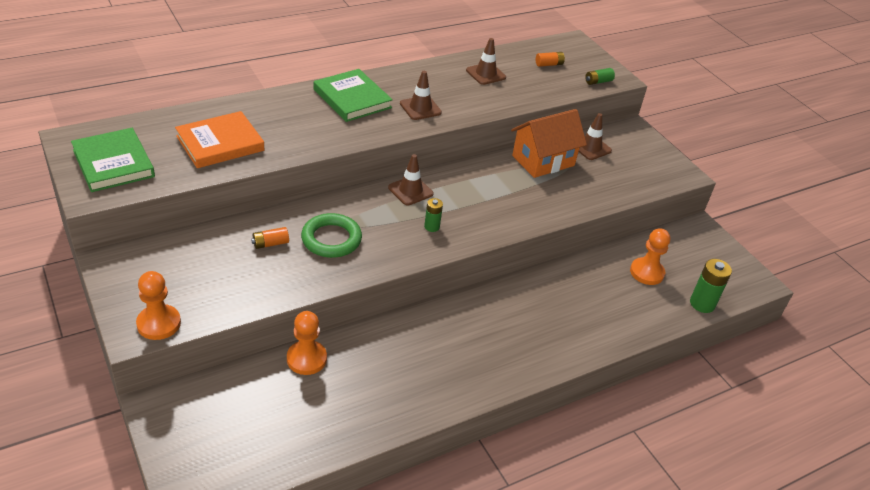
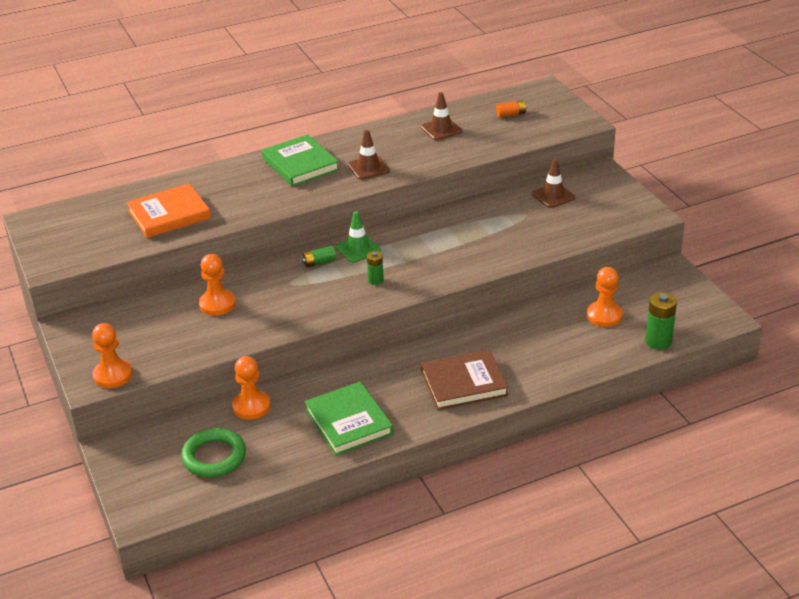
camera: 10 degrees right, 5 degrees down
(113, 163) = (70, 238): green book -> green book (348, 422)
(270, 244) = (217, 304): orange battery -> orange pawn
(331, 239) = (276, 297): green ring -> green ring (214, 457)
(410, 191) = (358, 249): brown traffic cone -> green traffic cone
(522, 341) = (464, 383): none -> brown book
(543, 161) = (499, 212): orange house -> none
(598, 82) = (561, 128): green battery -> green battery (319, 262)

